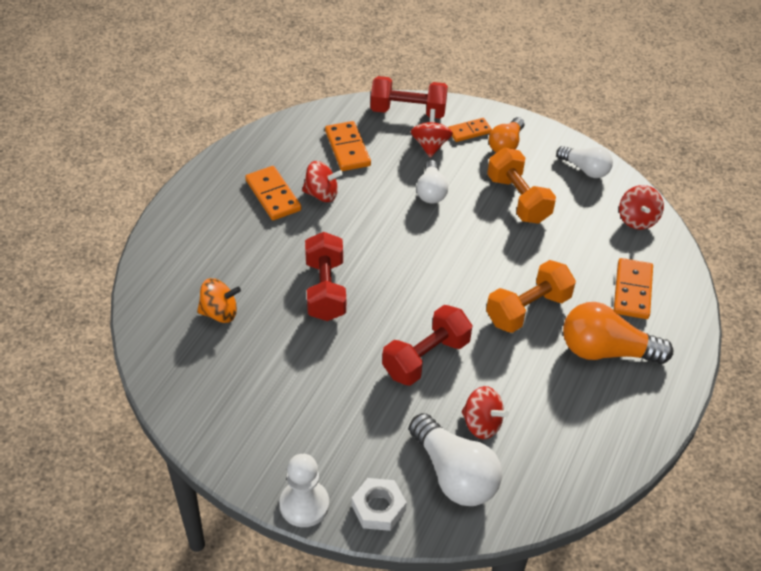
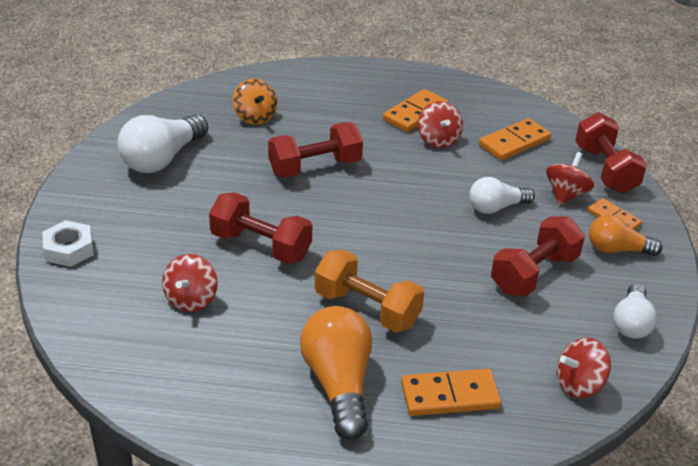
camera: 70 degrees right, 10 degrees down
(304, 505) = (61, 206): white pawn -> none
(430, 145) = (566, 194): red spinning top -> red spinning top turned 45 degrees counterclockwise
(454, 474) = (121, 291): white light bulb -> white light bulb (162, 159)
(518, 199) = (534, 274): orange dumbbell -> red dumbbell

